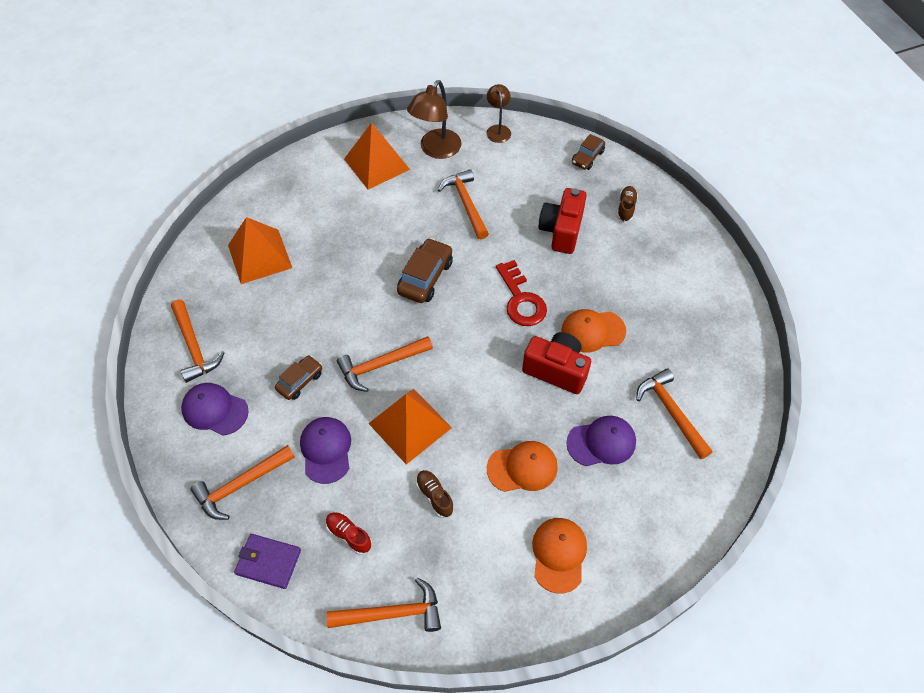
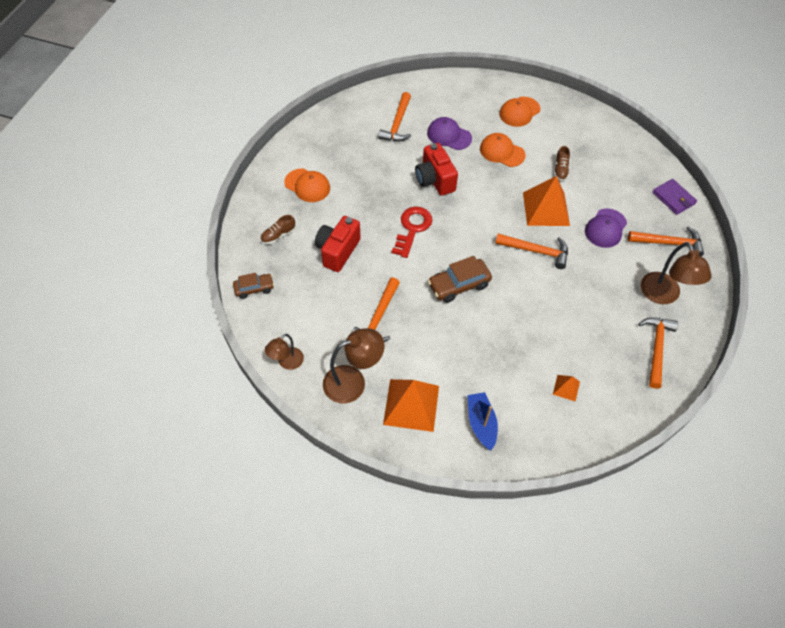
camera: 140 degrees left, 0 degrees up
(215, 410) = (663, 295): purple cap -> brown lamp
(259, 256) = (566, 388): orange pyramid -> orange pyramid, size x0.47
(300, 381) = (595, 276): brown car -> none
(311, 186) = (481, 423): none -> blue boat
(349, 535) = (620, 182): red shoe -> none
(392, 613) = (621, 141): orange hammer -> none
(561, 231) = (337, 251): red camera -> red camera turned 150 degrees clockwise
(592, 331) = (391, 184): orange cap -> orange cap (307, 185)

